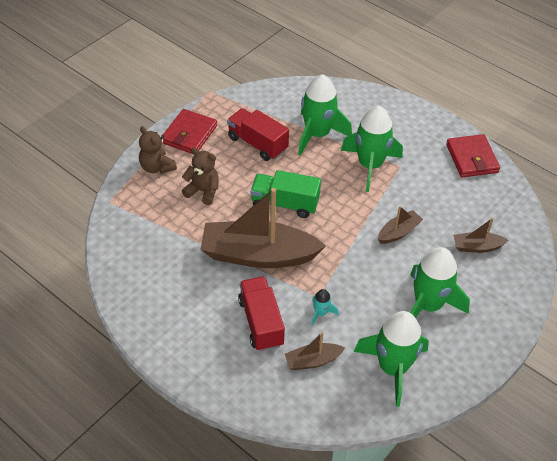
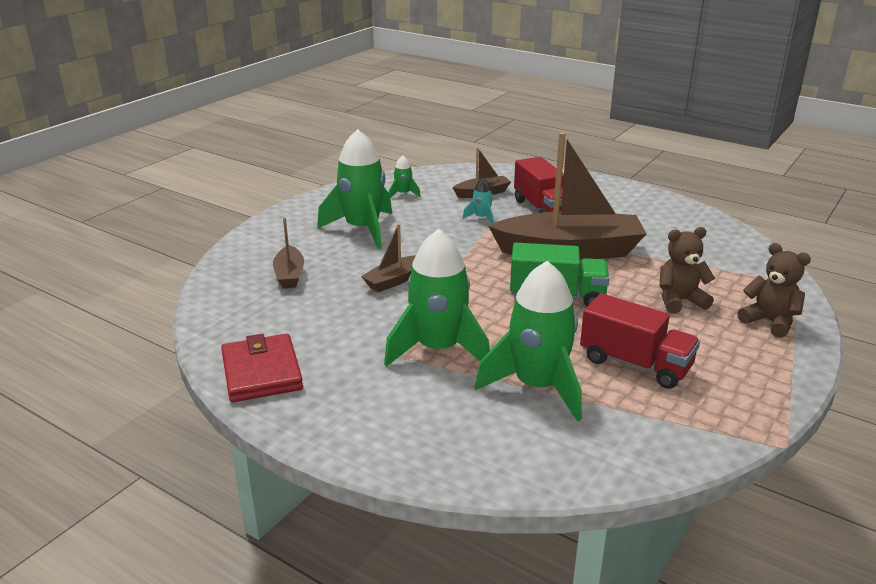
camera: 175 degrees right, 20 degrees down
(189, 134) = (759, 368): red wallet -> none
(203, 191) = (679, 301): brown teddy bear -> brown teddy bear turned 150 degrees clockwise
(392, 368) = (403, 194): green rocket -> green rocket, size x0.43
(477, 247) = (289, 275): brown boat -> brown boat turned 90 degrees clockwise

